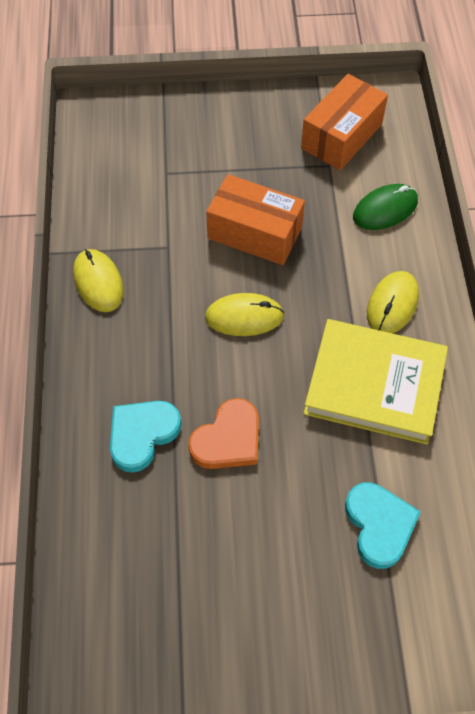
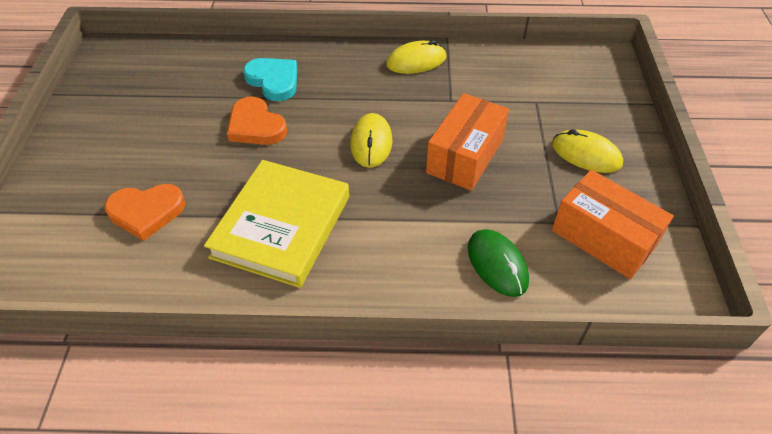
camera: 95 degrees right, 10 degrees down
(379, 525) = (146, 212): turquoise heart -> orange heart
(392, 304) = (370, 253): yellow mouse -> yellow mouse (586, 154)

